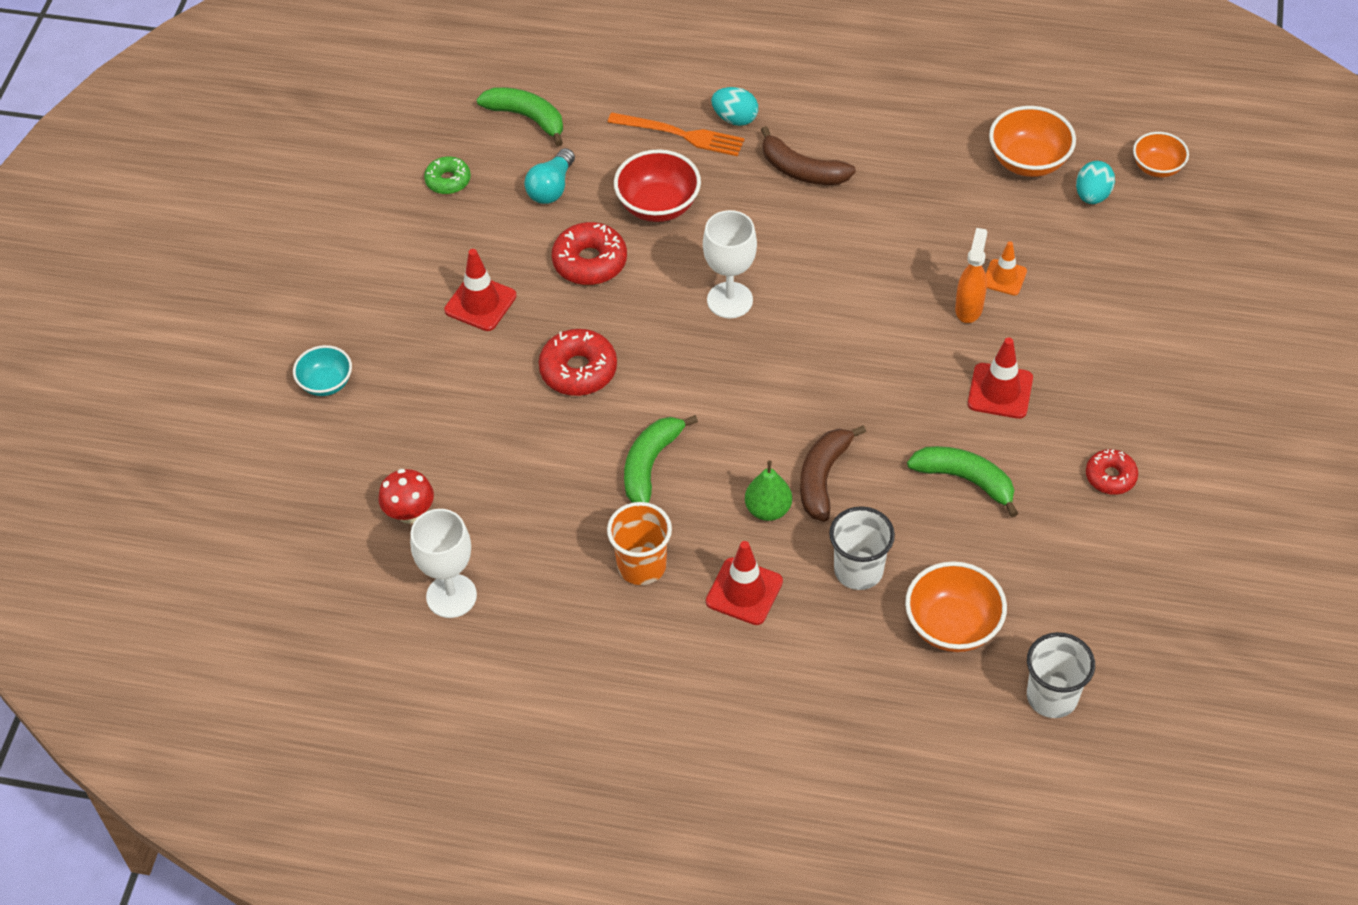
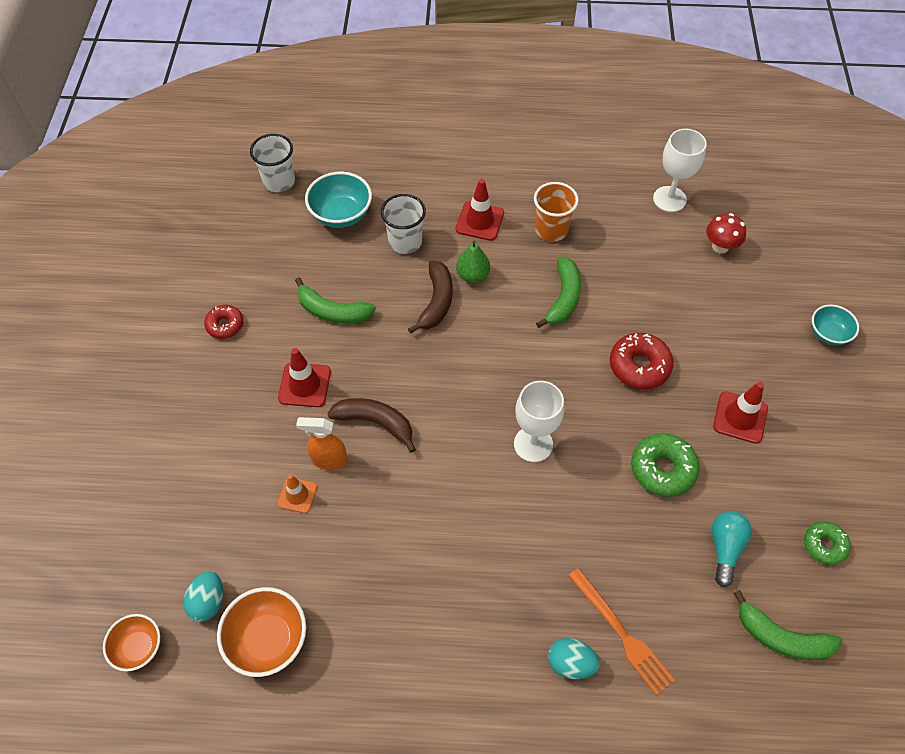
camera: 170 degrees right, 5 degrees up
(590, 262) = (662, 469): red donut -> green donut
(658, 206) = (619, 539): red bowl -> none
(680, 134) = (621, 633): orange fork -> orange fork turned 135 degrees counterclockwise
(802, 170) = (492, 600): brown banana -> brown banana (375, 422)
(952, 625) = (341, 215): orange bowl -> turquoise bowl
(969, 308) = (329, 460): orange spray bottle -> orange spray bottle turned 90 degrees clockwise

